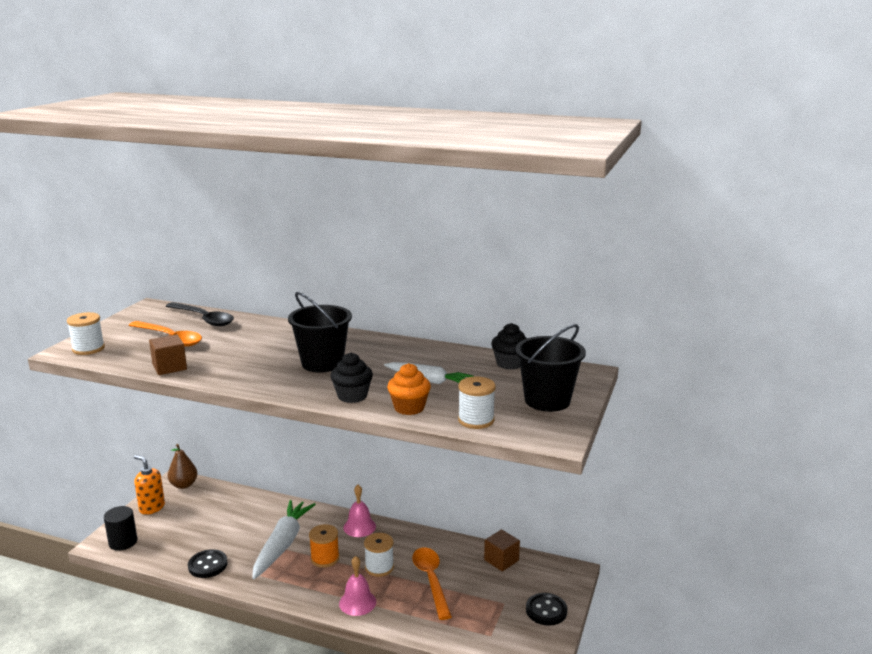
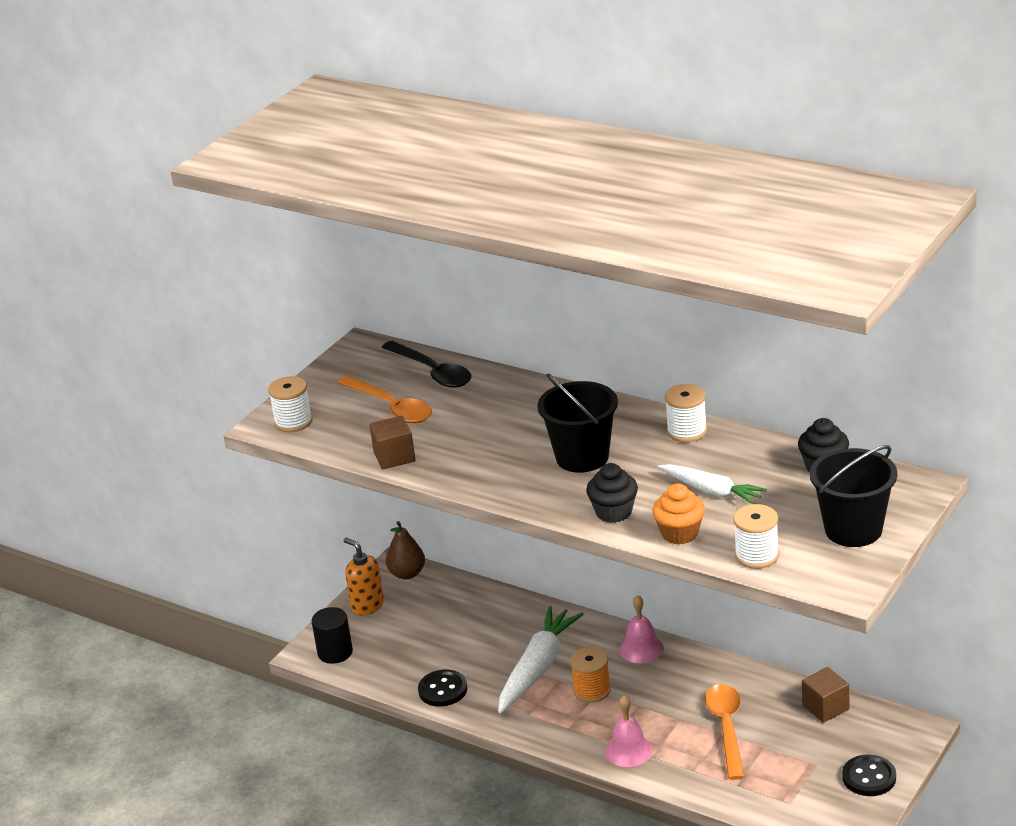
camera: 15 degrees right, 10 degrees up
(379, 567) = (661, 707): white spool -> white spool (687, 431)

